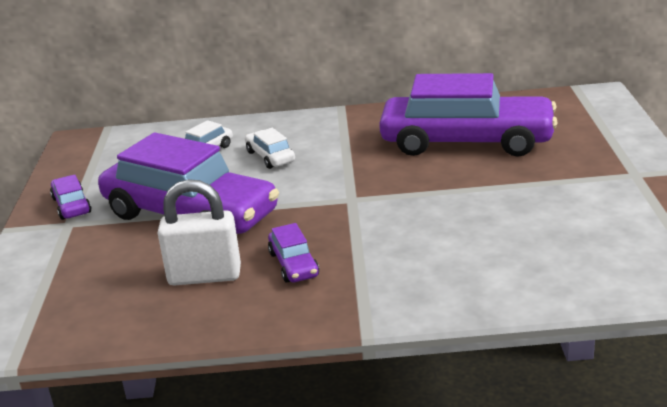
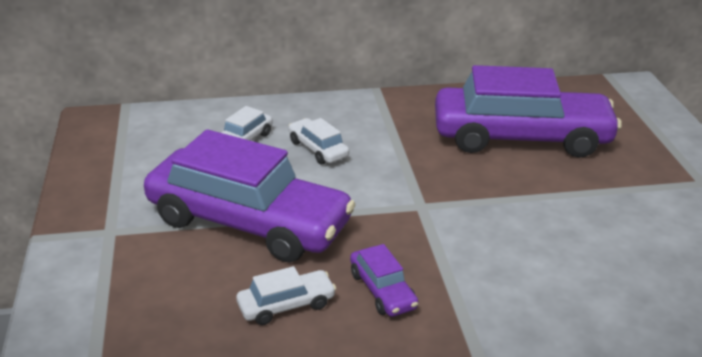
camera: 10 degrees left, 5 degrees up
(71, 205) = (108, 206): purple car -> none
(205, 276) = (286, 305): white padlock -> white car

